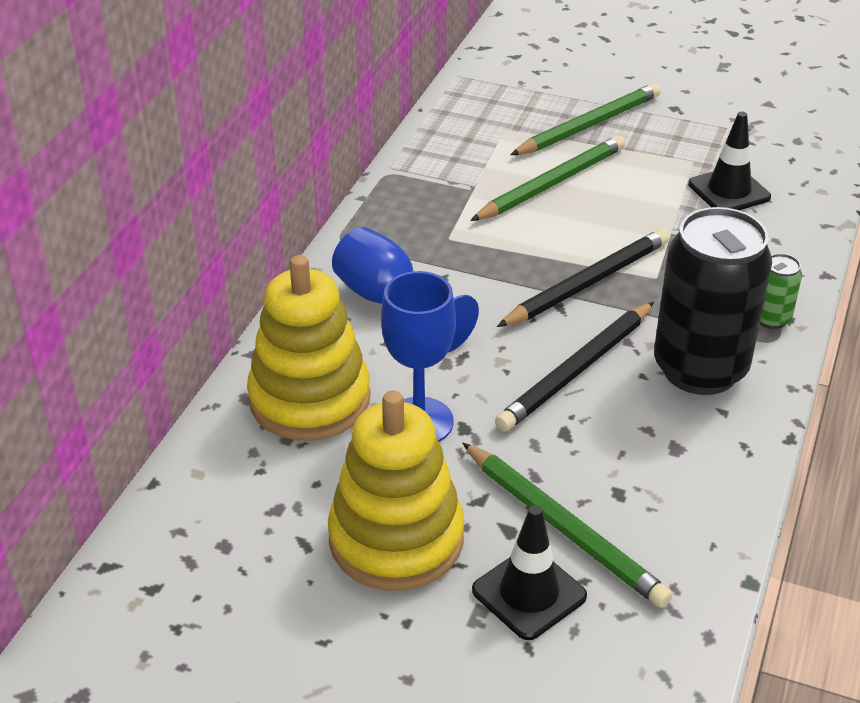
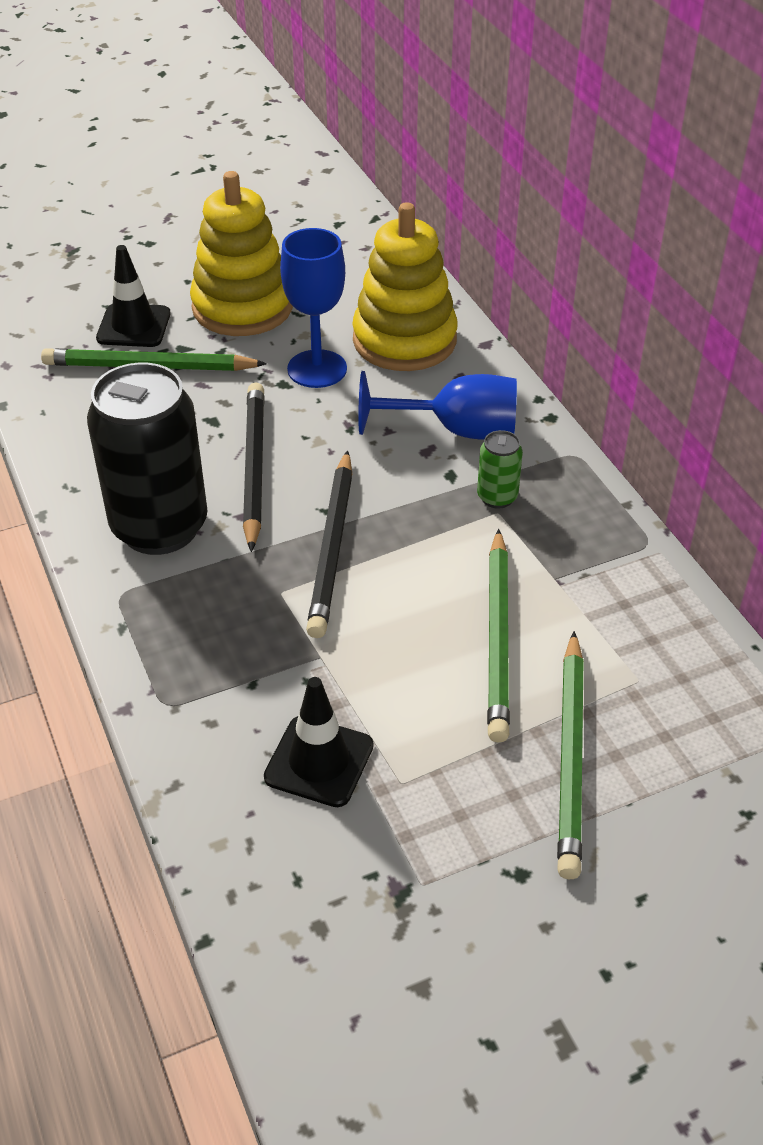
camera: 135 degrees right, 5 degrees up
(771, 319) = (139, 616): green can -> green can (497, 497)

